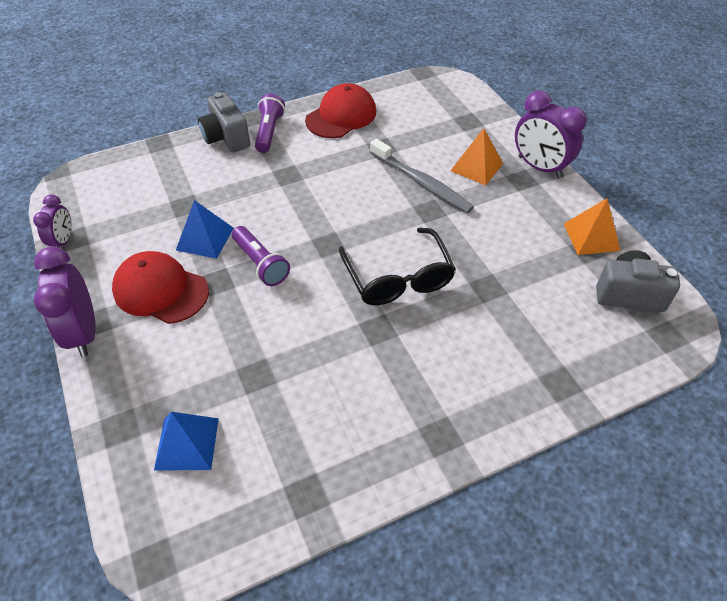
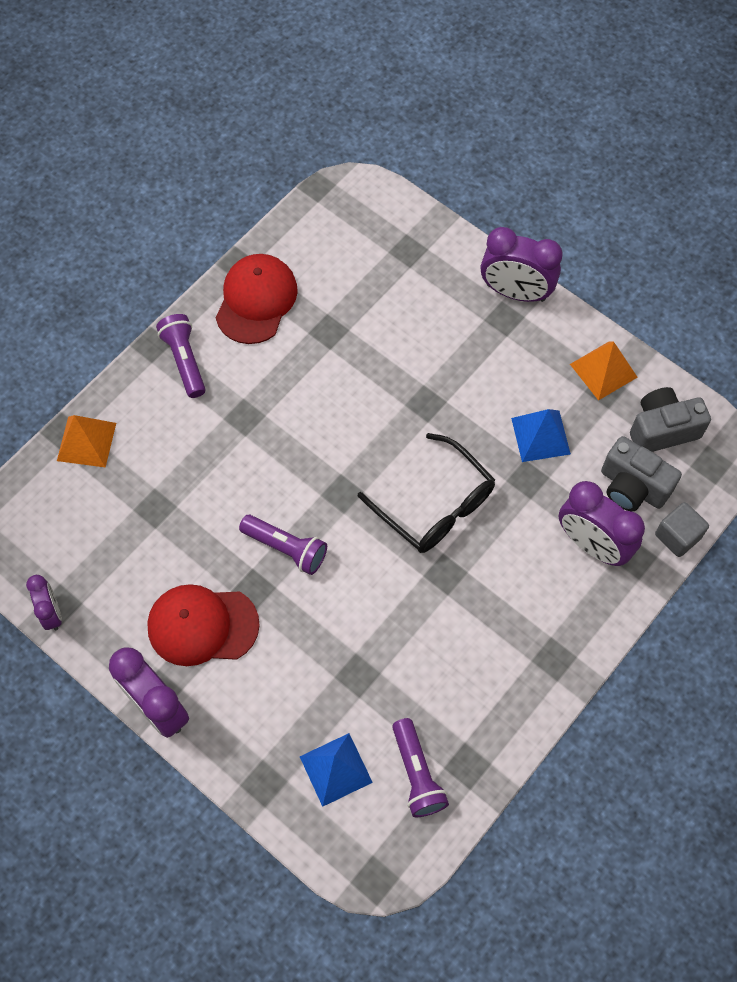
camera: 25 degrees left, 15 degrees up
(205, 238) = (206, 542): blue pyramid -> blue pyramid (540, 436)
(226, 138) = (139, 390): grey camera -> grey camera (632, 487)
(255, 481) = (417, 774): none -> purple flashlight
(421, 183) = (399, 367): grey toothbrush -> none
(476, 167) = (448, 319): orange pyramid -> orange pyramid (86, 441)
(523, 356) = (592, 545): none -> purple clock
(611, 380) = (677, 536): none -> grey cube

